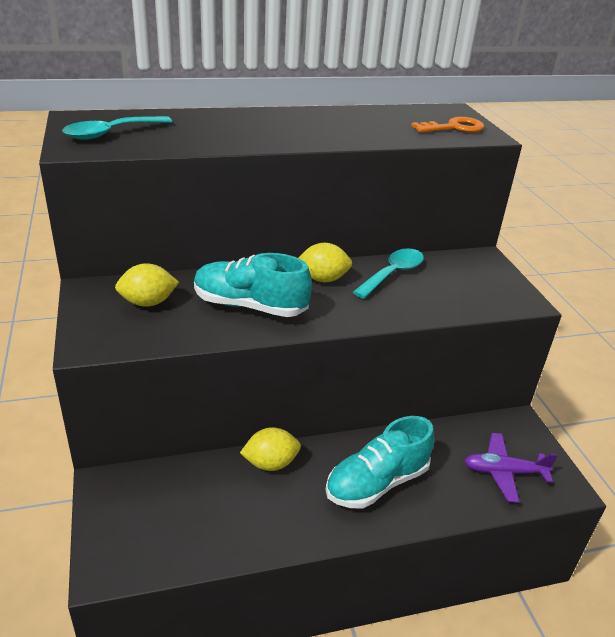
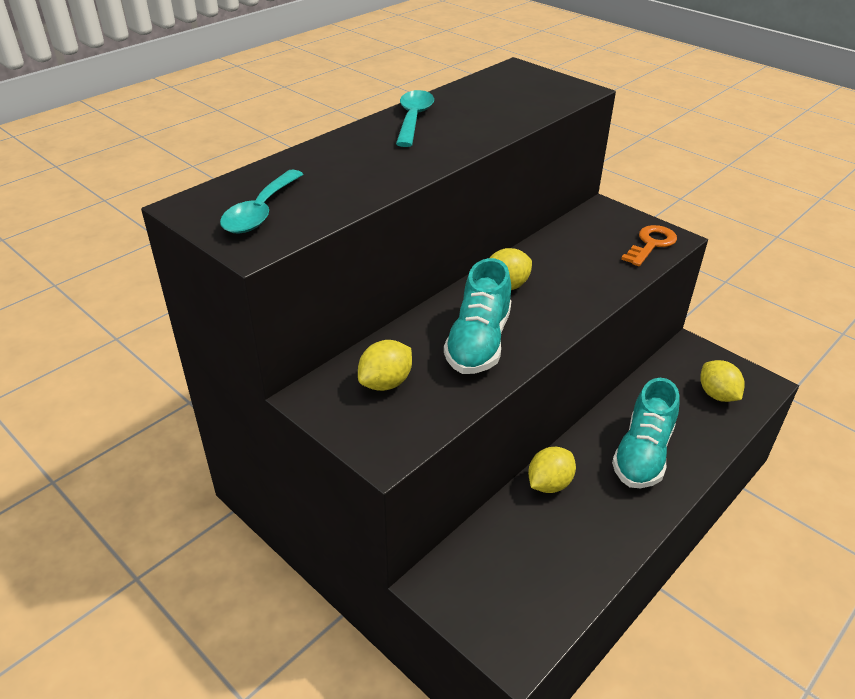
camera: 30 degrees left, 5 degrees up
(250, 306) = (478, 342): turquoise shoe -> turquoise shoe turned 60 degrees counterclockwise
(393, 274) = (554, 256): turquoise spoon -> turquoise spoon (413, 119)
(454, 127) = (545, 90): orange key -> orange key (651, 244)
(504, 472) = (717, 395): purple plane -> yellow lemon

